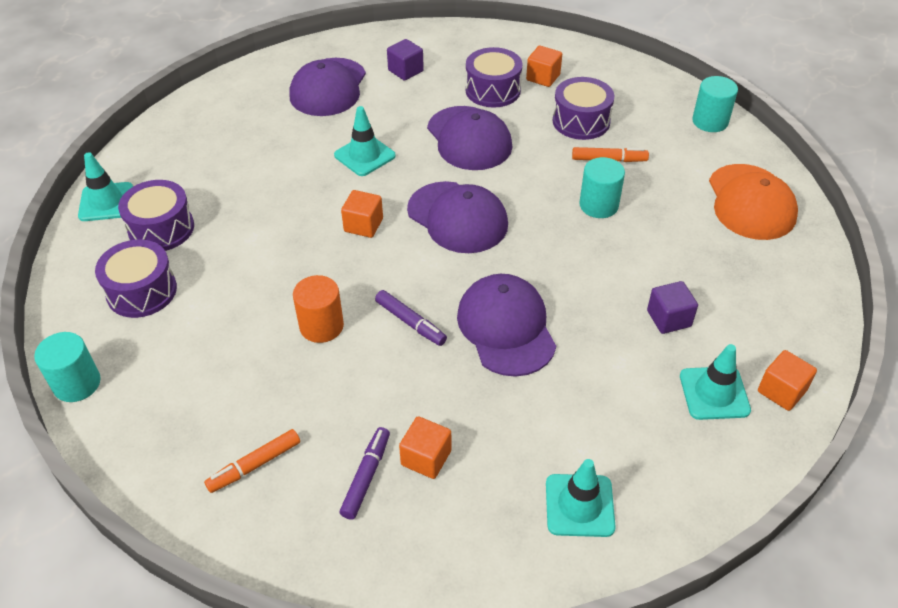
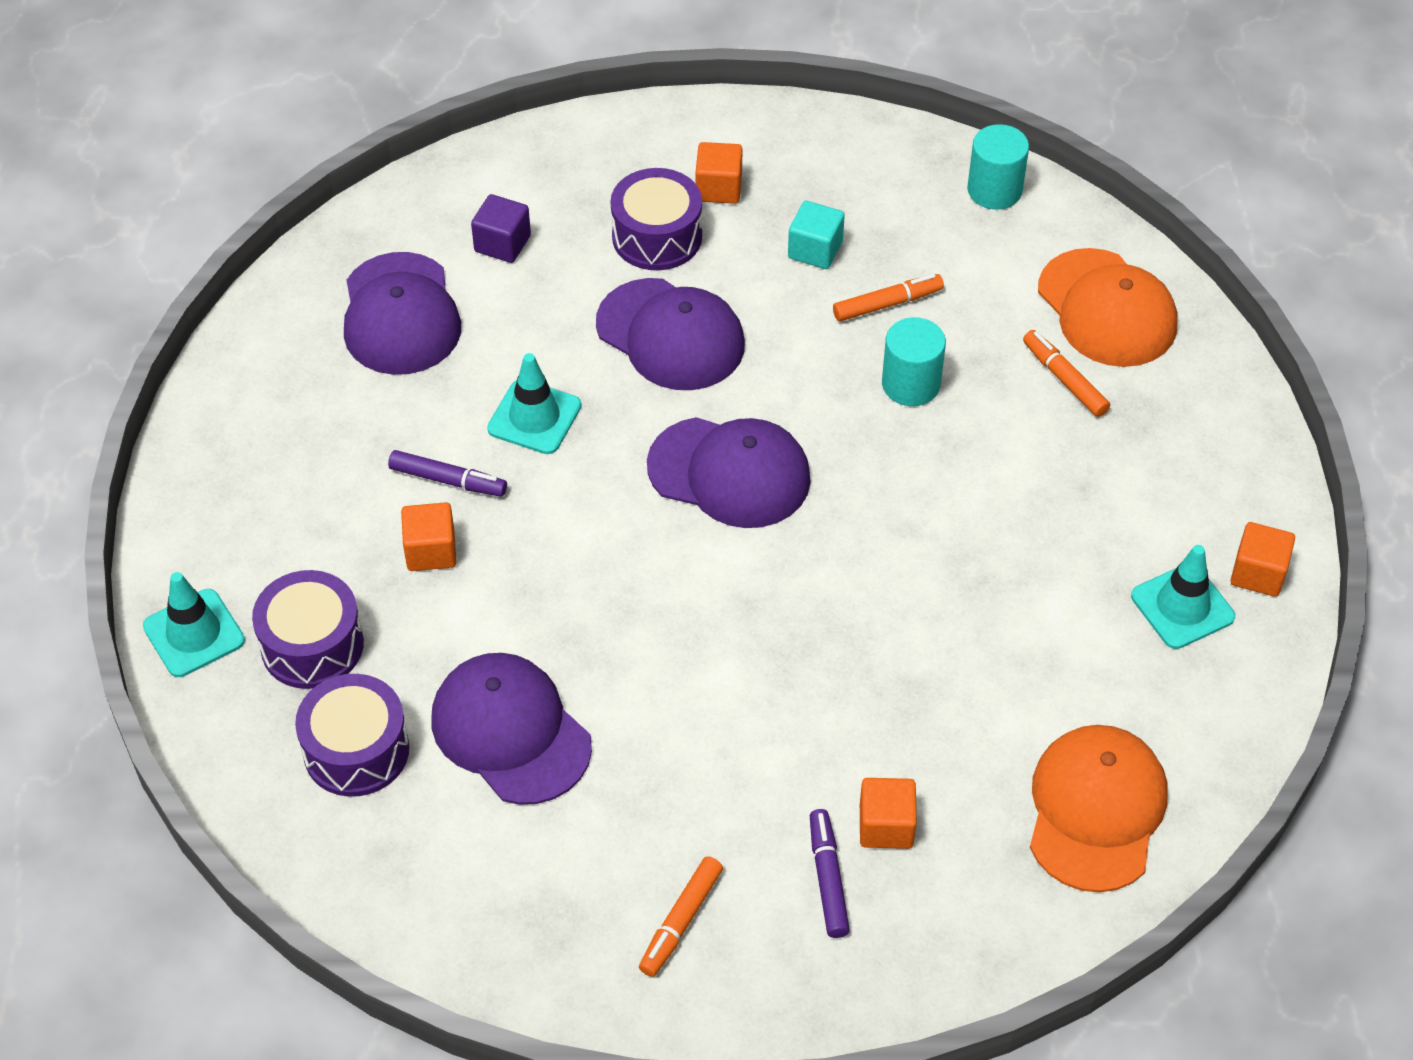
camera: 25 degrees left, 5 degrees up
(77, 383) = (366, 913): turquoise cylinder -> none
(321, 326) = (644, 704): orange cylinder -> none
(363, 225) = (605, 532): orange cube -> orange cube (431, 551)
(410, 322) = (759, 654): purple marker -> purple marker (448, 480)
(506, 328) = (887, 614): purple cap -> purple cap (510, 732)
(579, 505) = (1096, 810): turquoise traffic cone -> orange cap
(581, 121) = (815, 250): purple drum -> turquoise cube
(669, 318) = (1082, 524): purple cube -> none
(701, 232) = (1064, 379): none -> orange marker

